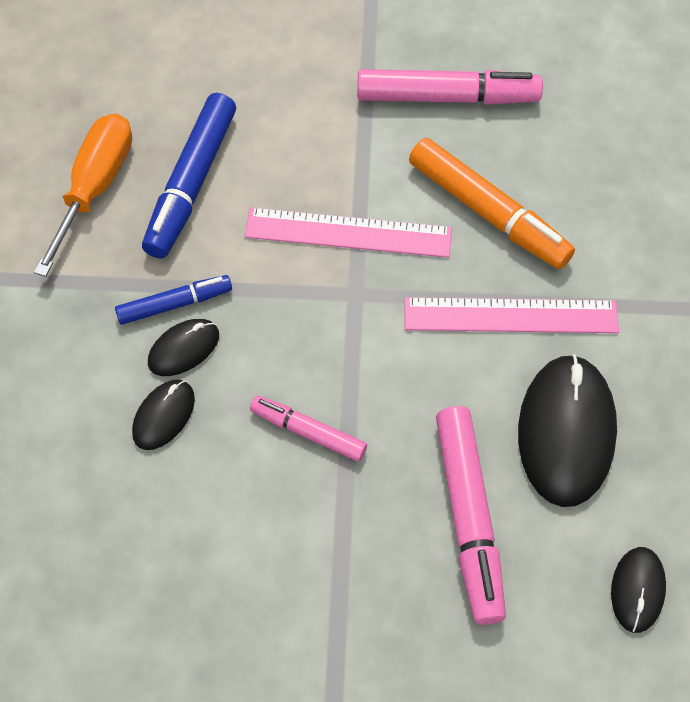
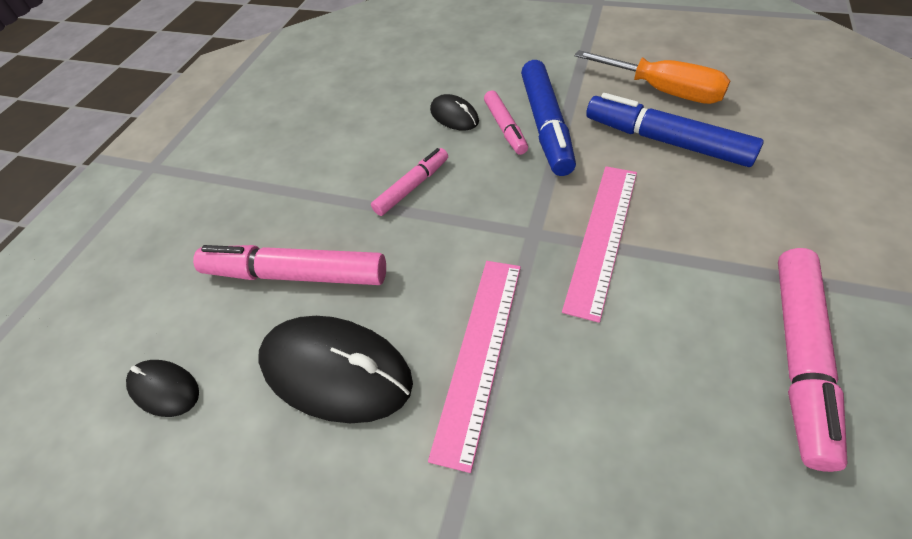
camera: 110 degrees right, 10 degrees down
(175, 304) = (546, 126): blue marker -> blue marker, size x1.71
(183, 349) = (505, 128): black mouse -> pink marker
(488, 212) = (618, 363): orange marker -> none

